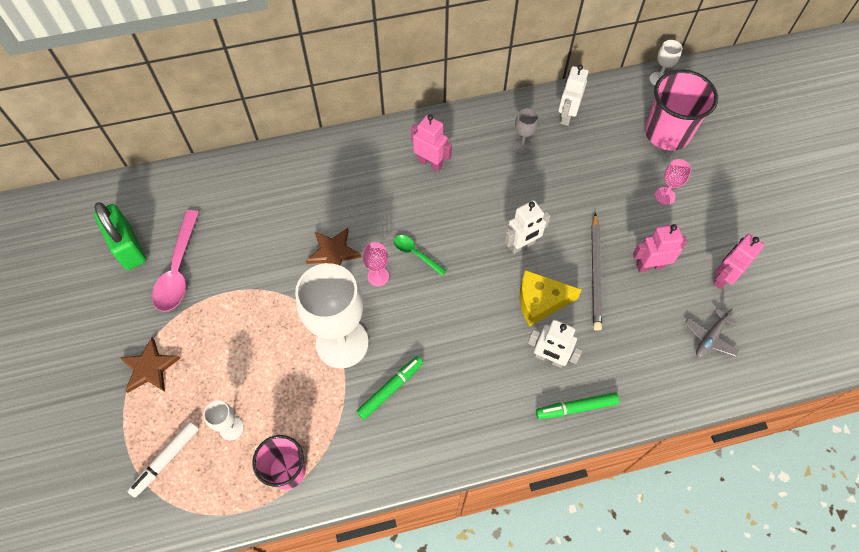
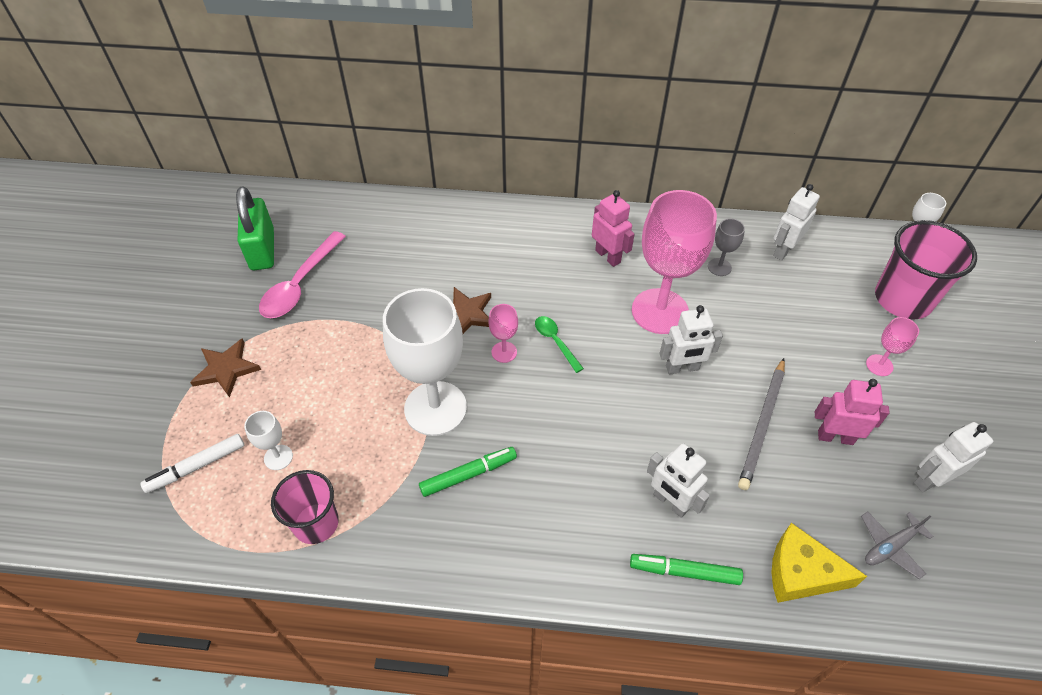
camera: 20 degrees right, 10 degrees down
(488, 201) = (660, 311): none -> pink goblet
(540, 301) = (682, 435): yellow cheese -> yellow cheese (801, 573)
(723, 277) = (930, 480): pink robot -> white robot

